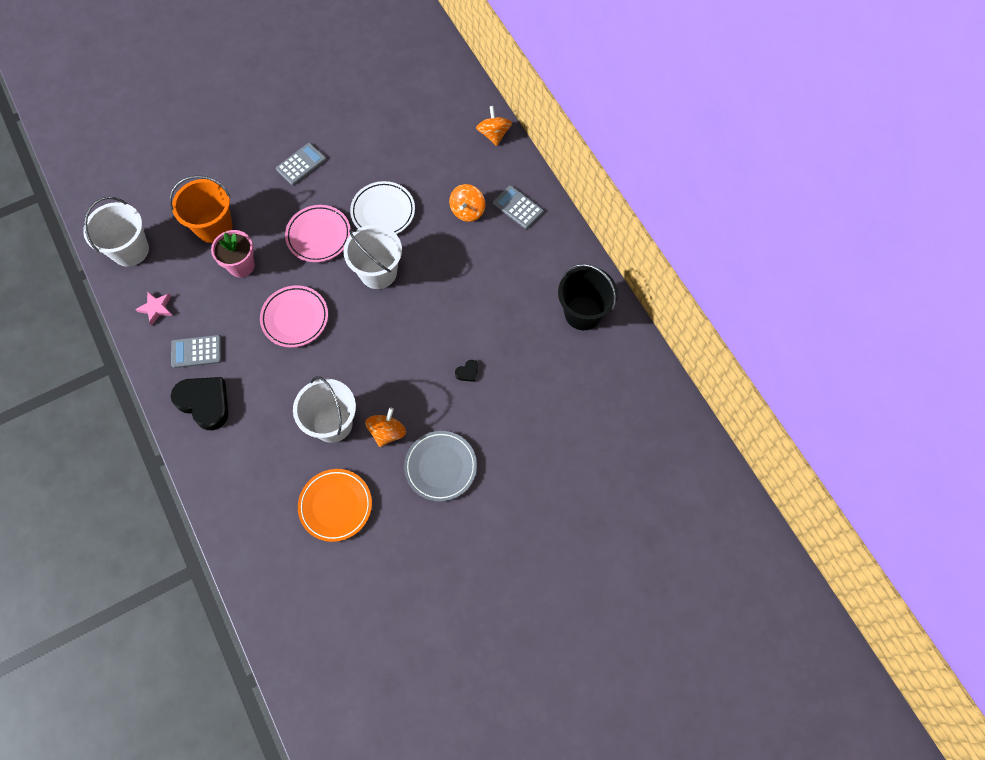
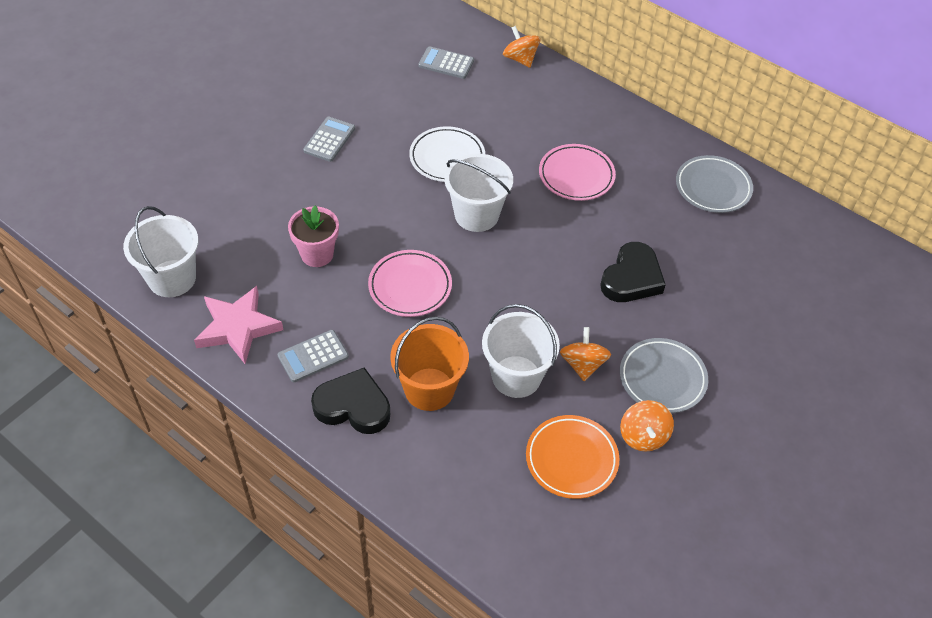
camera: 25 degrees left, 15 degrees down
(156, 308) = (238, 327): pink star -> pink star, size x1.87
(214, 227) = (262, 226): orange bucket -> orange bucket (429, 389)
(319, 236) = (389, 200): pink plate -> pink plate (576, 176)
(467, 211) = (536, 132): orange spinning top -> orange spinning top (643, 436)
(467, 372) = (632, 278): black heart -> black heart, size x2.37
(518, 207) = (586, 115): grey calculator -> grey calculator (446, 63)
(583, 313) = (713, 187): black bucket -> grey plate

